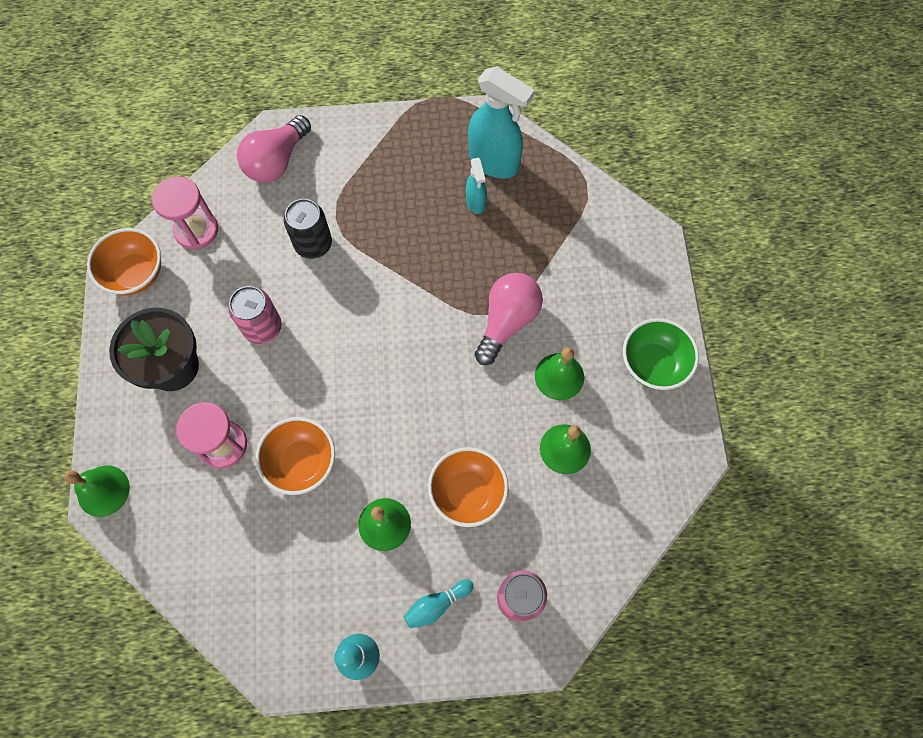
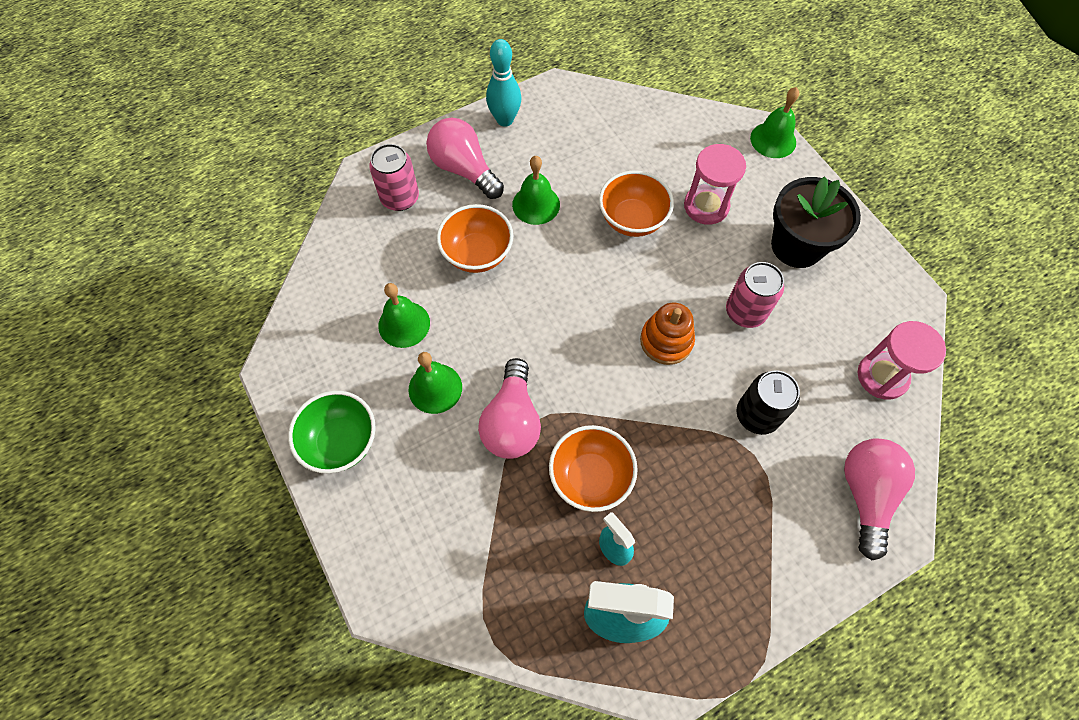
camera: 155 degrees right, 5 degrees down
(136, 274) = (899, 308): orange bowl -> orange bowl (590, 477)
(345, 332) = (666, 341): none -> orange stacking toy
(437, 605) = (464, 169): turquoise bowling pin -> pink light bulb

